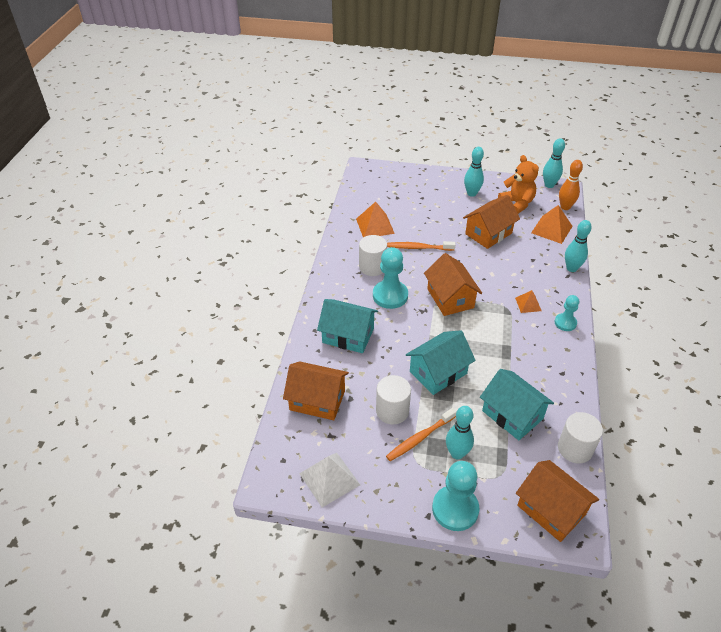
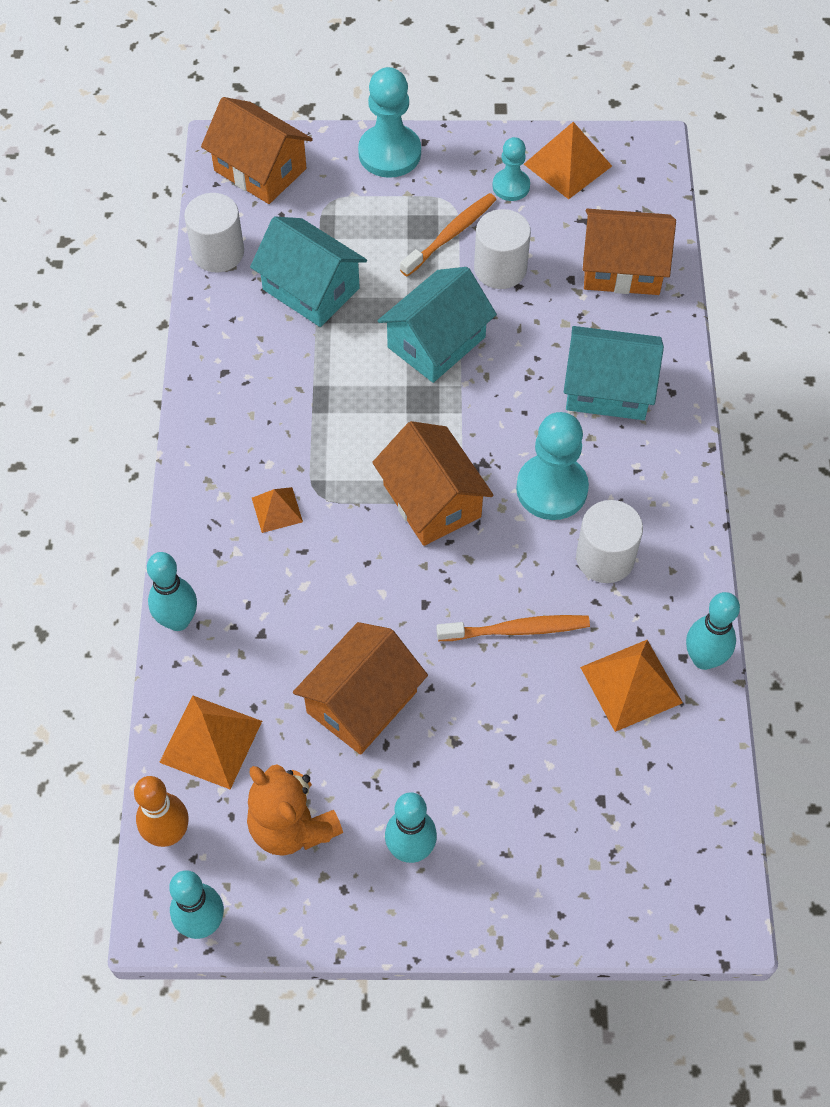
camera: 170 degrees right, 15 degrees up
(329, 479) = (568, 165): white pyramid -> orange pyramid
(457, 453) = (393, 221): turquoise bowling pin -> turquoise bowling pin (703, 659)
(565, 323) = (207, 476): turquoise pawn -> turquoise pawn (511, 186)

